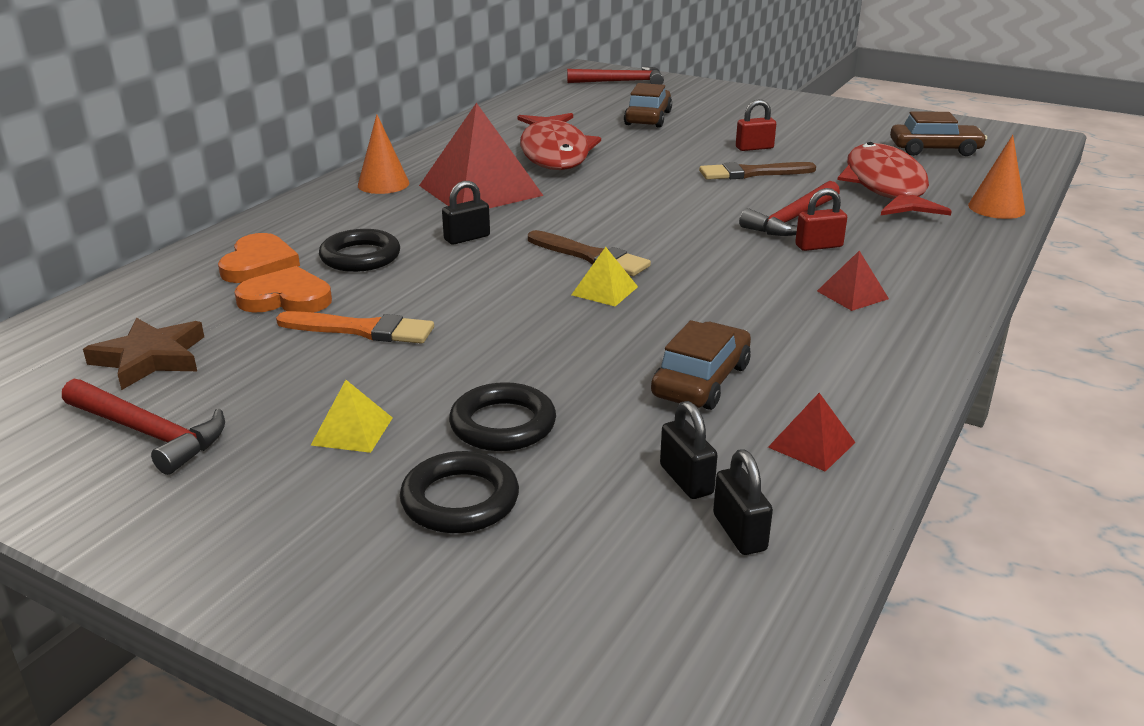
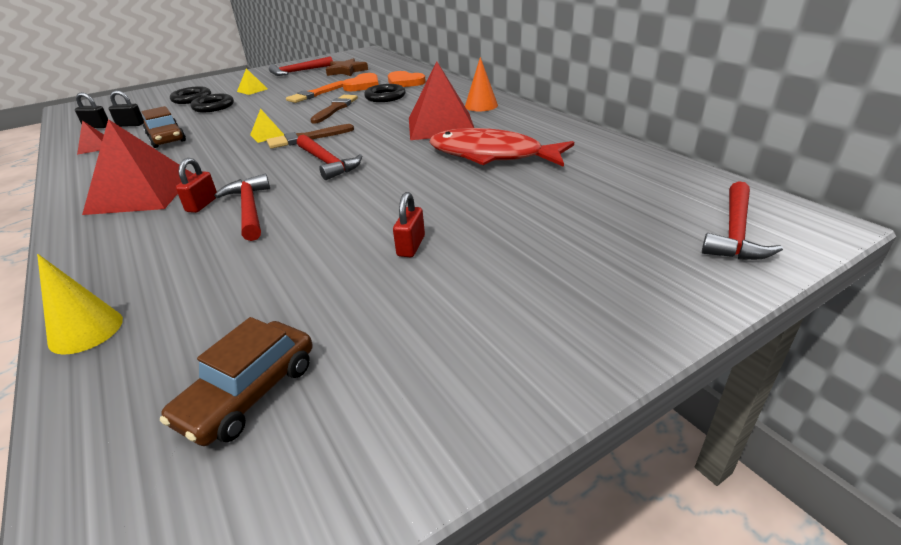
camera: 120 degrees right, 5 degrees up
(467, 238) = (375, 116): black padlock -> none
(648, 118) = (559, 213): brown car -> none
(652, 219) = (327, 163): none -> red hammer
(751, 173) = (352, 222): brown brush -> brown brush (335, 108)
(852, 295) = (141, 193): red pyramid -> red pyramid, size x2.26
(886, 187) = (226, 283): red fish -> none
(996, 208) = (86, 330): orange cone -> yellow cone

